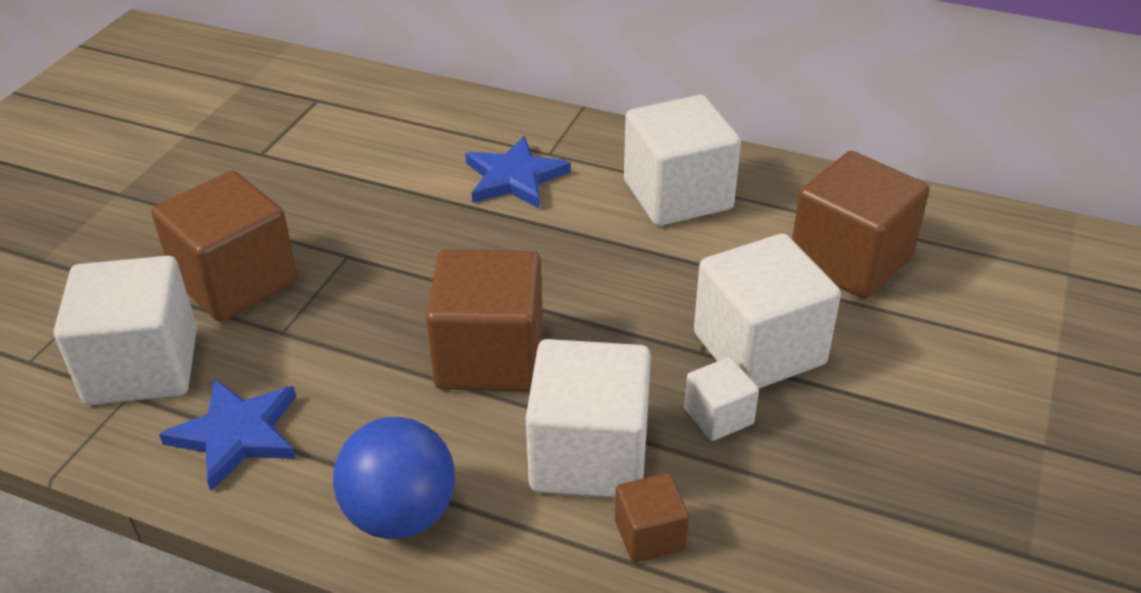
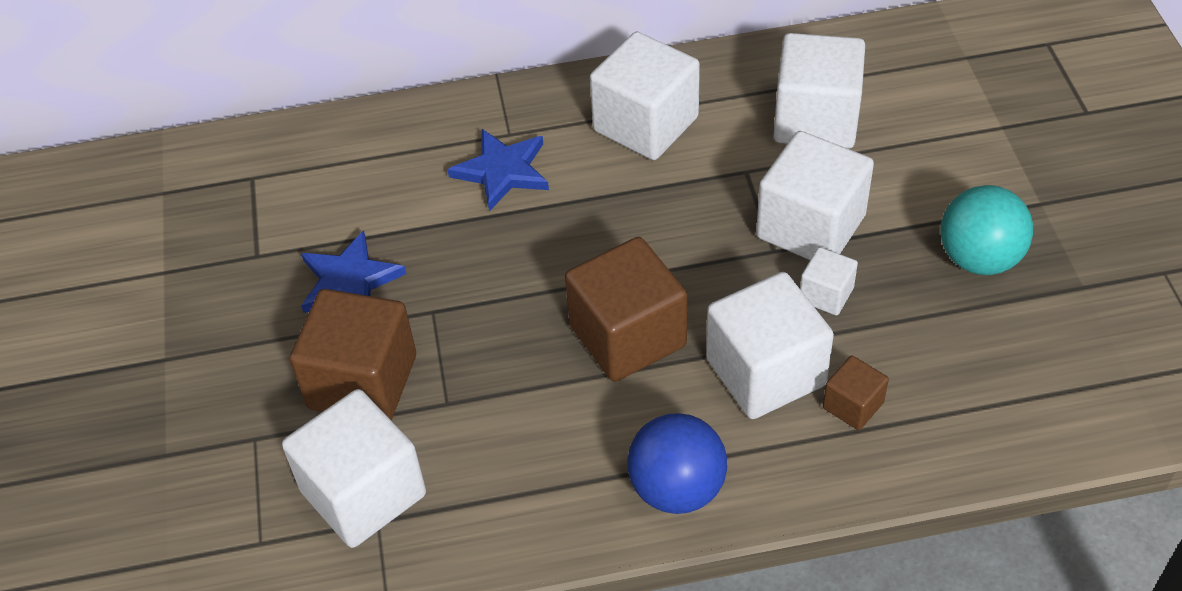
camera: 30 degrees left, 10 degrees up
(236, 434) = (498, 501): blue star -> blue star (349, 280)
(850, 260) = (816, 119): brown cube -> white cube
(921, 465) = (979, 258): none -> turquoise ball

